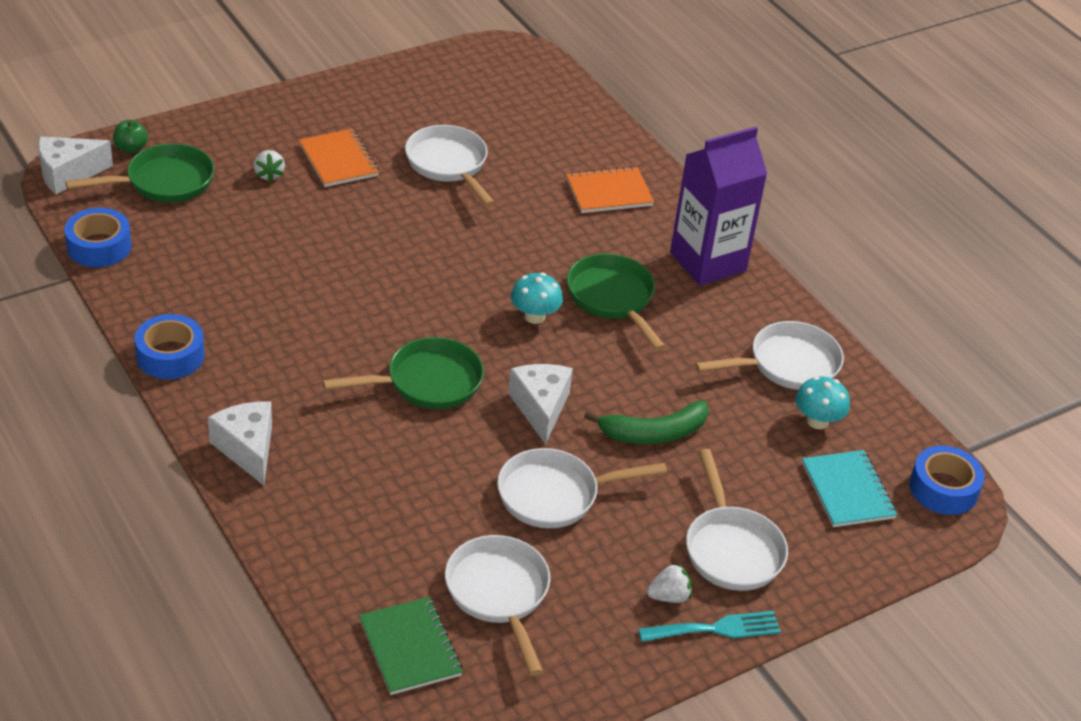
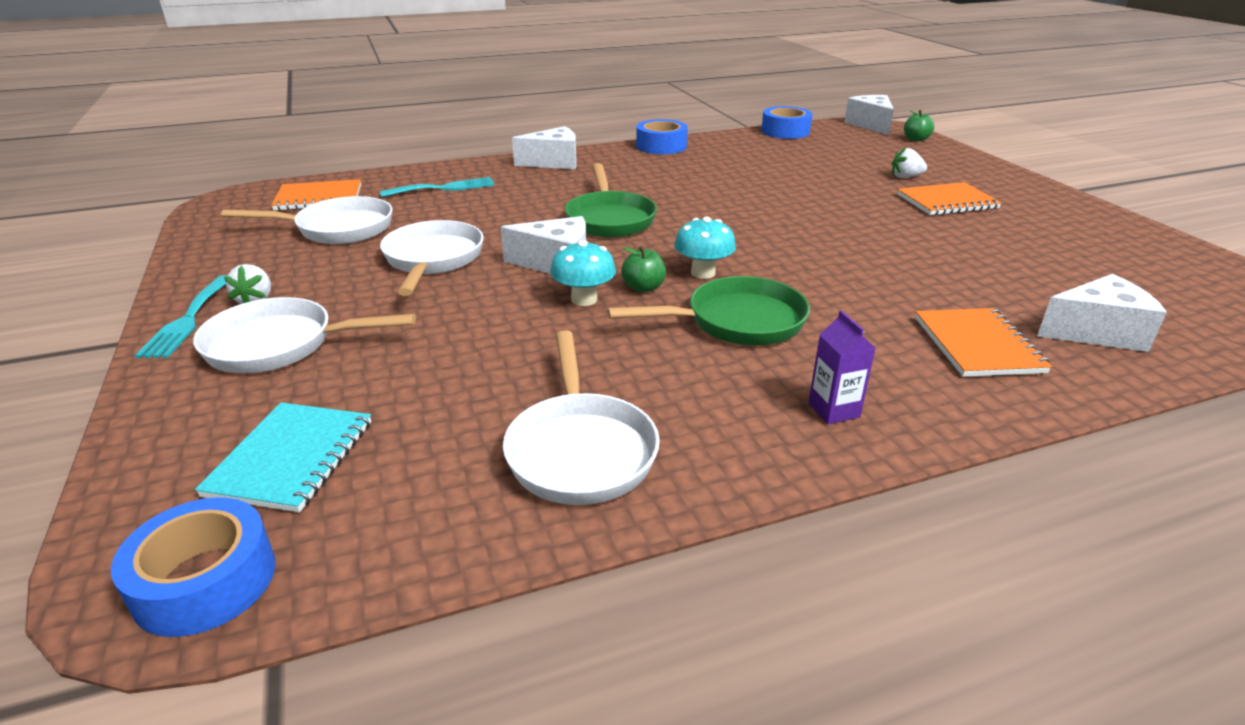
camera: 105 degrees right, 10 degrees down
(163, 182) = (875, 147): green pan -> none
(357, 535) = (444, 188): none -> turquoise fork
(410, 648) = (319, 198): green notebook -> orange notebook
(449, 165) = (974, 249): white pan -> none
(572, 350) = (643, 288): none -> green apple
(575, 140) = (1096, 332): none -> white cheese
(654, 433) = (489, 320): green banana -> none
(708, 262) = (833, 410): purple carton -> purple carton, size x0.41
(817, 421) = (445, 457): turquoise mushroom -> turquoise mushroom (584, 299)
(847, 491) = (291, 458): turquoise notebook -> turquoise notebook turned 75 degrees counterclockwise

